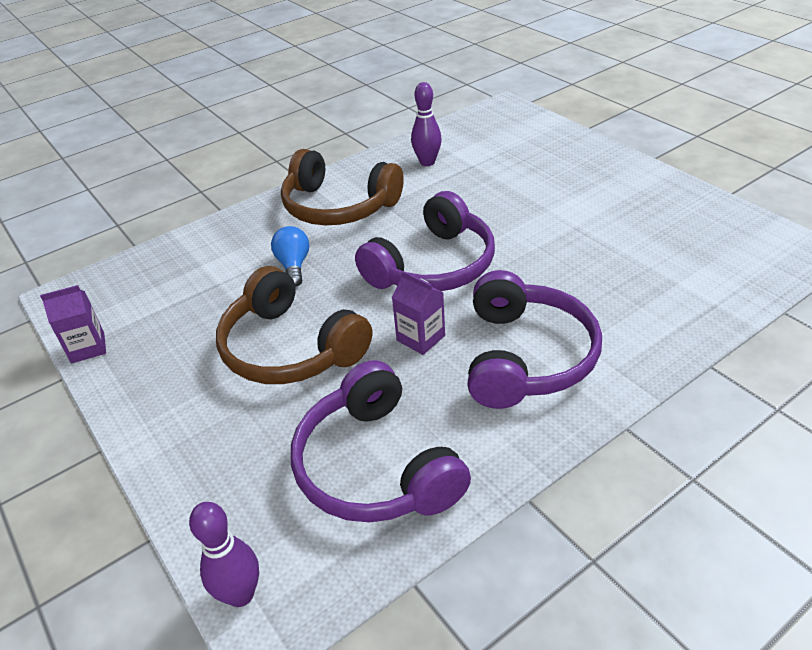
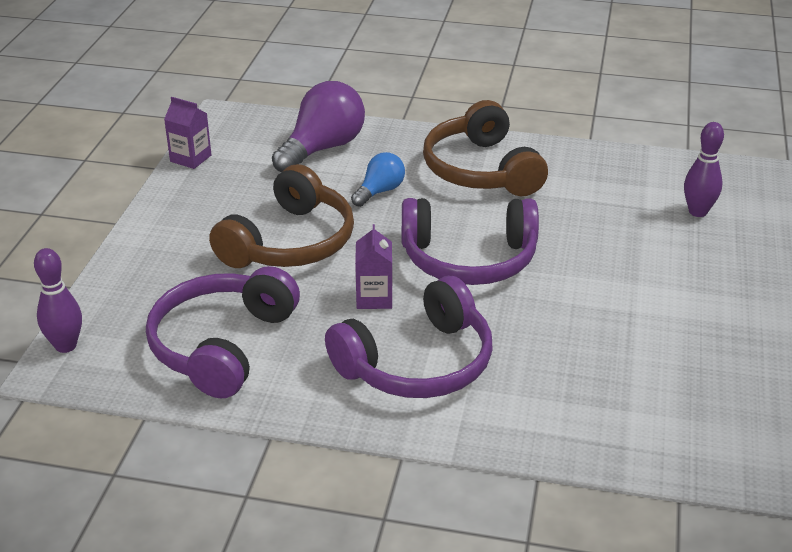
camera: 45 degrees right, 5 degrees down
(196, 266) = (322, 148): none -> purple light bulb
(290, 348) = (290, 242): brown headphones -> brown headphones turned 150 degrees counterclockwise
(427, 162) = (610, 180): purple bowling pin -> purple bowling pin (698, 212)

